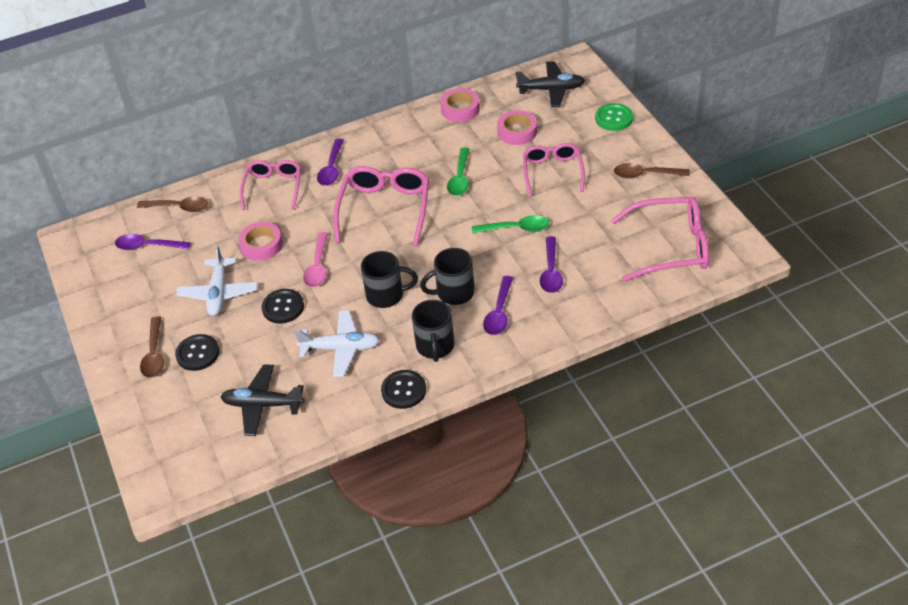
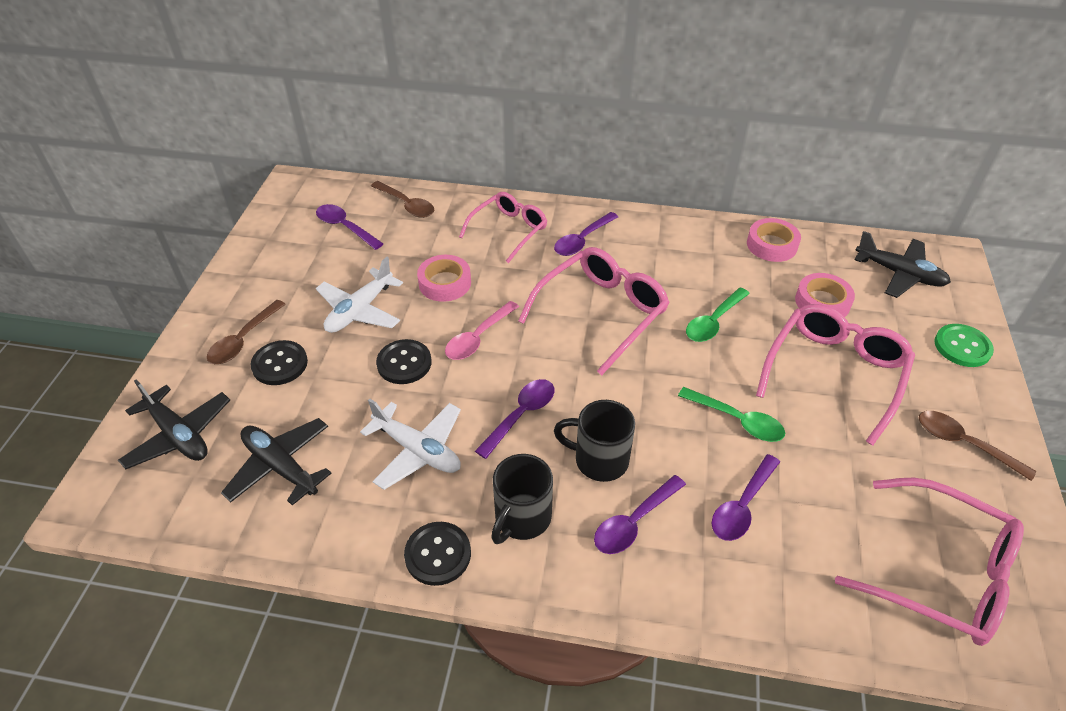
camera: 30 degrees right, 0 degrees up
(174, 428) = (178, 435): none -> black plane
(386, 295) = (521, 415): black mug -> purple spoon
(552, 172) = (834, 374): pink glasses -> pink glasses, size x1.50

